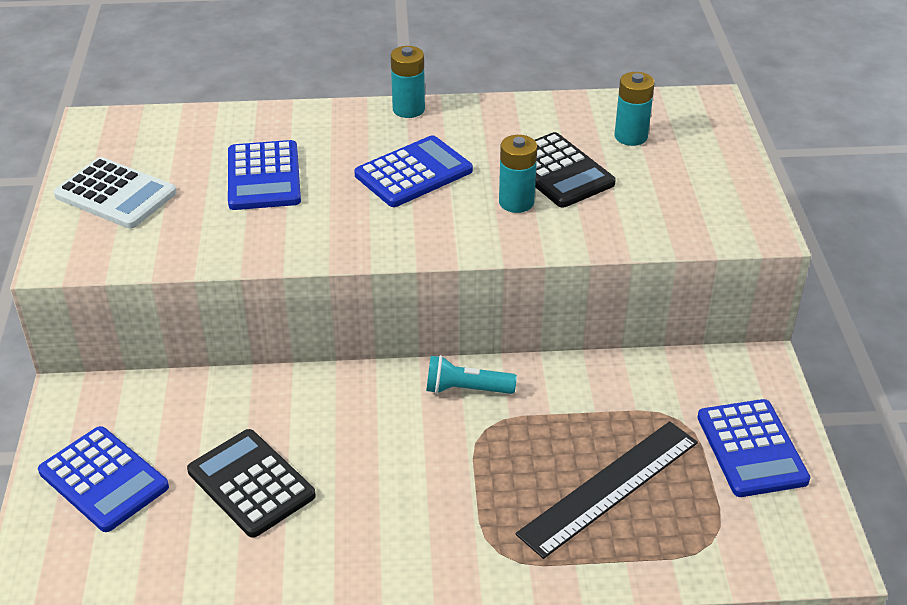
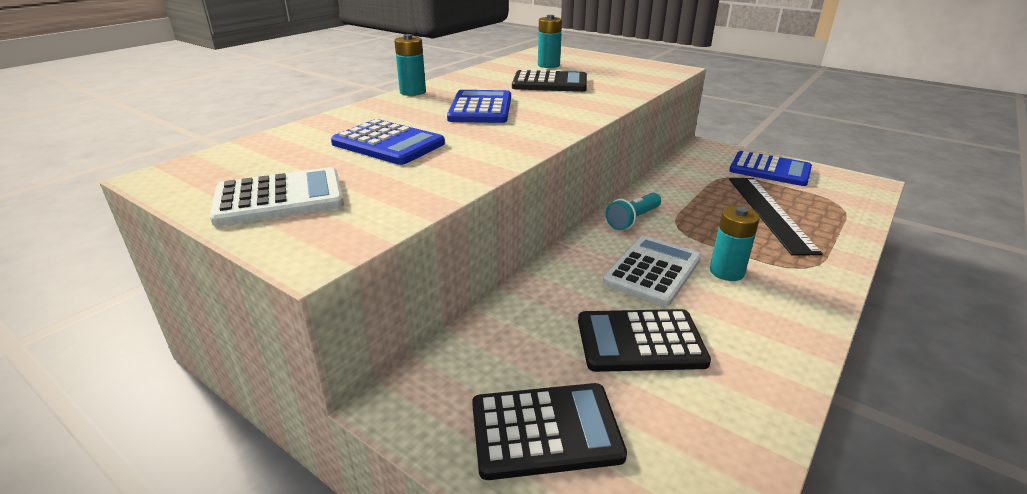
camera: 50 degrees left, 10 degrees down
(103, 480) = (545, 431): blue calculator -> black calculator
(374, 445) = (653, 271): none -> white calculator
(516, 202) = (561, 97): turquoise battery -> turquoise battery (726, 272)

